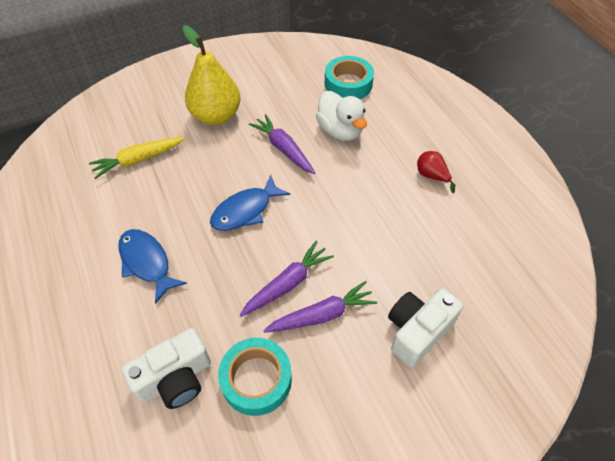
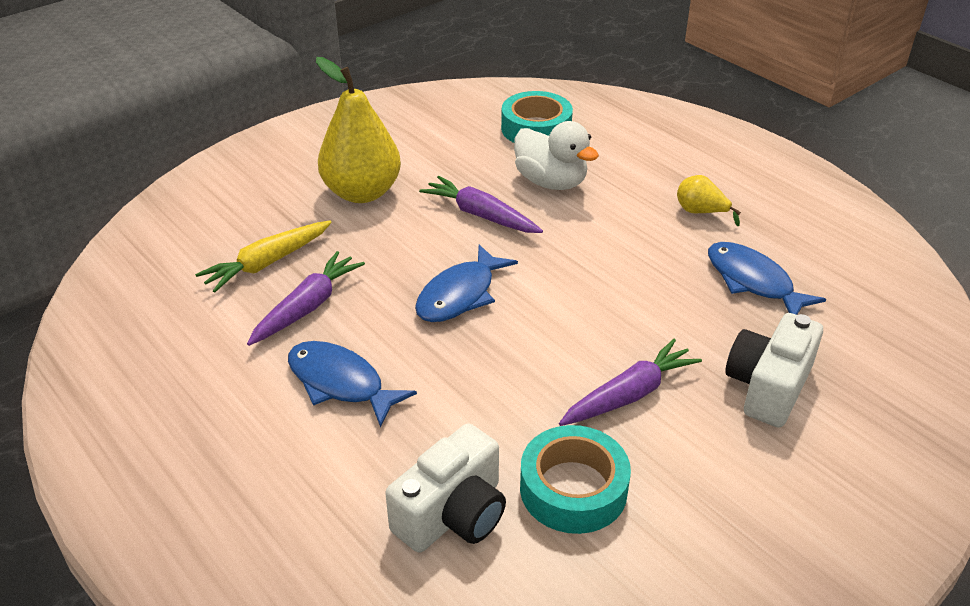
camera: 15 degrees left, 15 degrees down
(287, 284) = (563, 368): purple carrot -> purple carrot (307, 307)
(432, 176) = (701, 212): red pear -> yellow pear
(444, 242) = (753, 281): none -> blue fish

